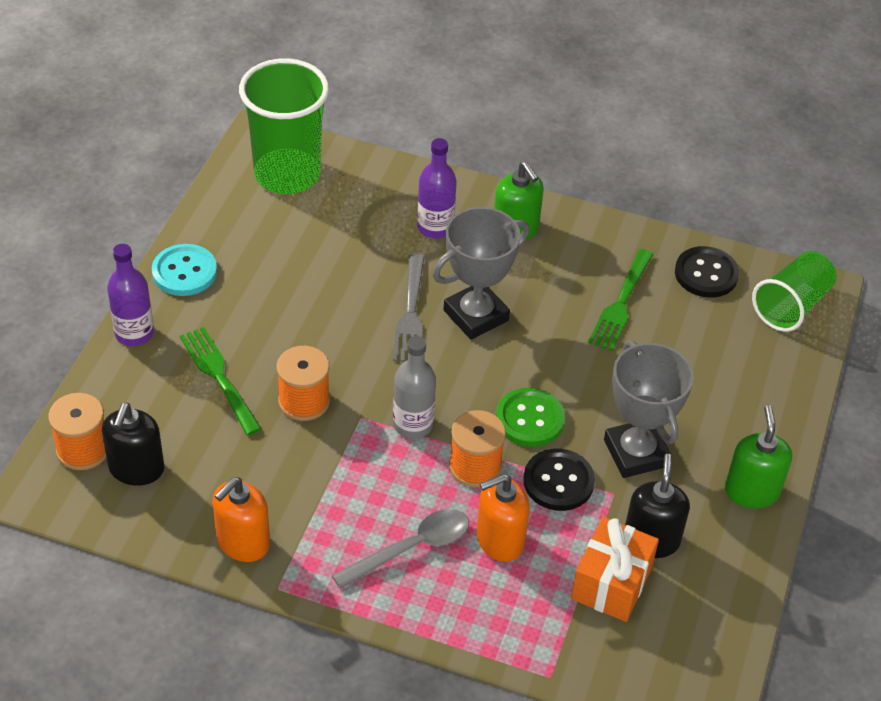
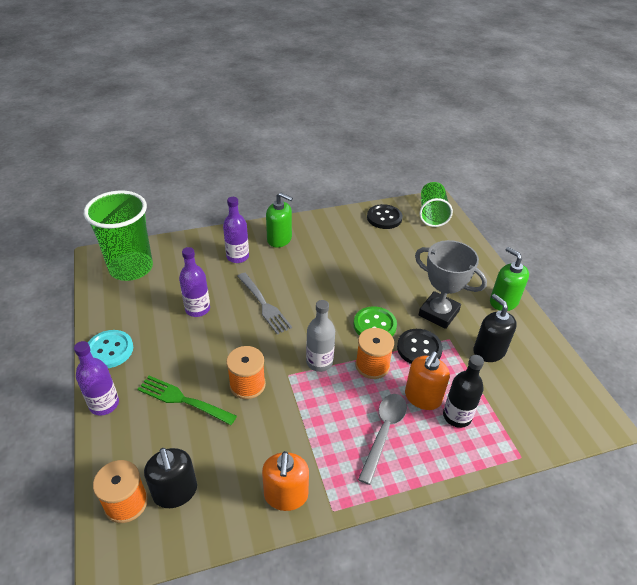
camera: 35 degrees left, 5 degrees down
(324, 274) = (197, 309): none -> purple bottle
(476, 315) = (298, 288): grey trophy -> none
(519, 586) = (457, 416): none -> black bottle
(611, 583) = (495, 385): orange gift -> none
(621, 303) = (361, 248): green fork -> none

